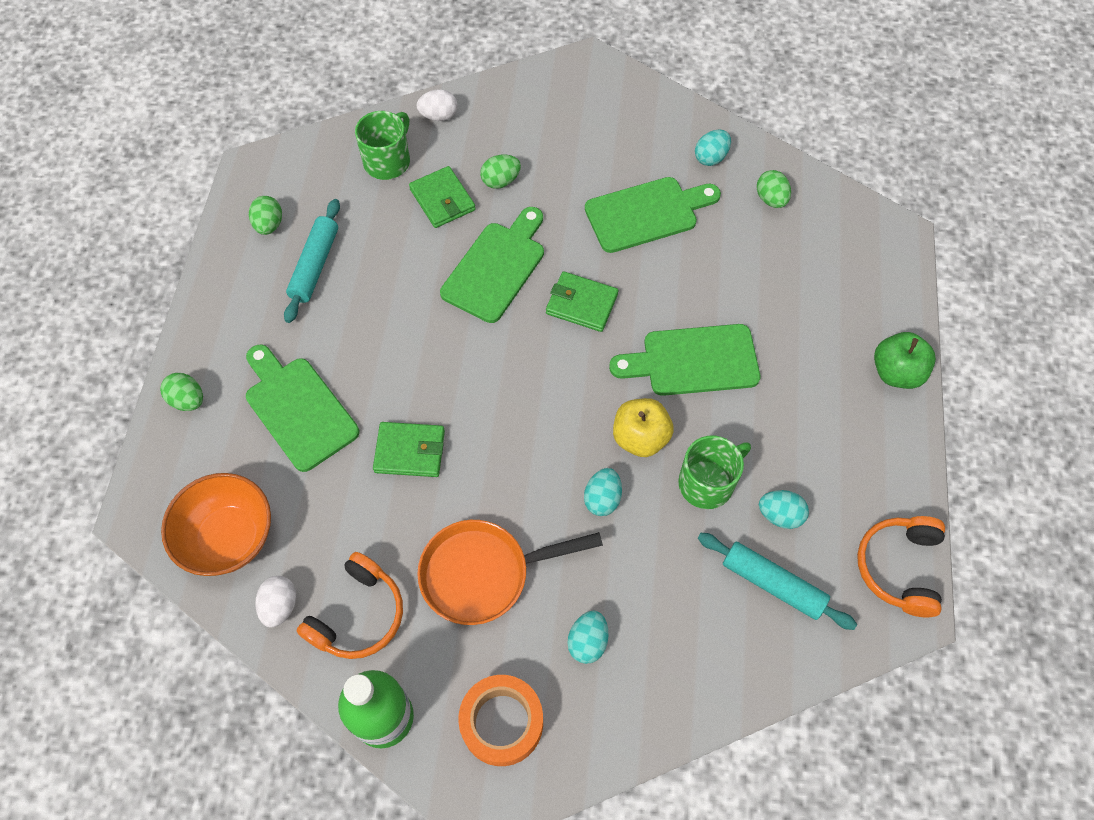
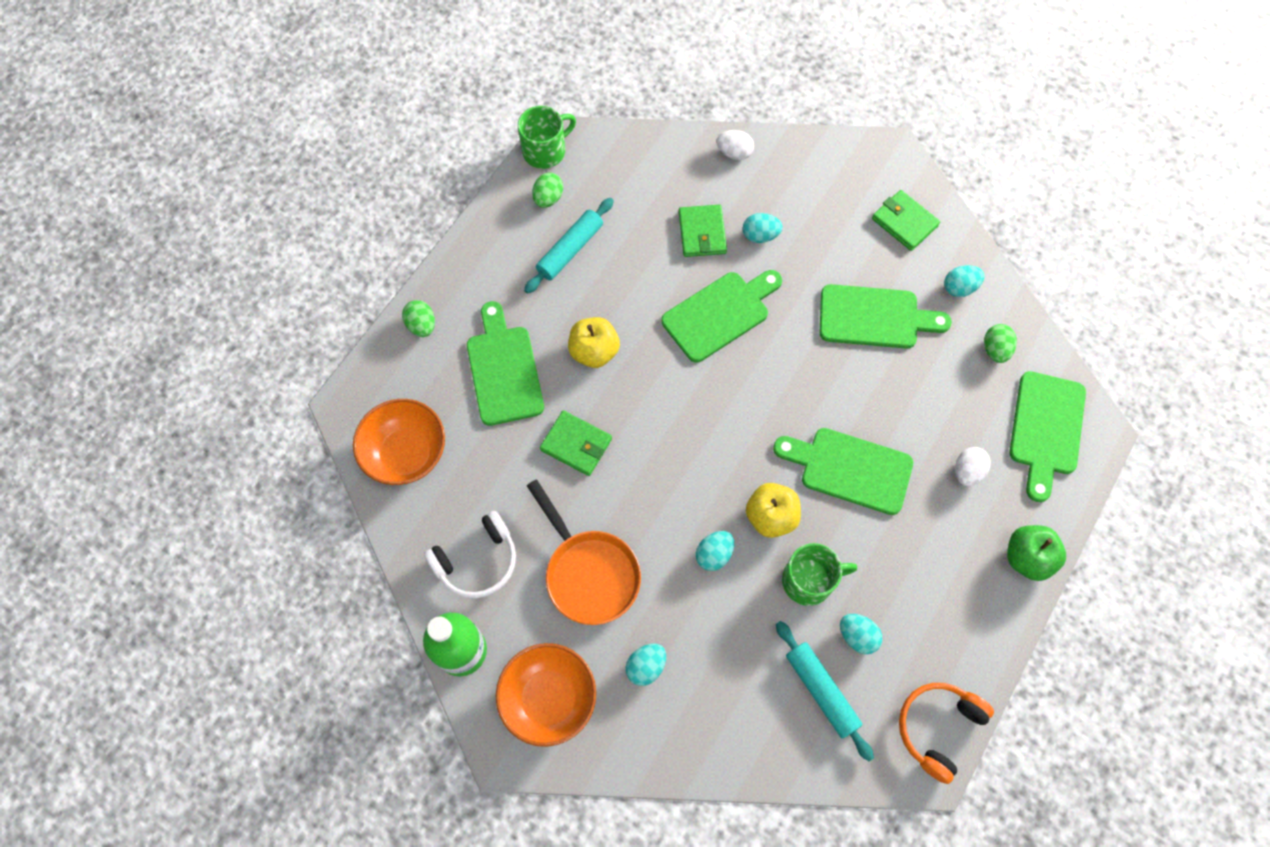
camera: 25 degrees right, 5 degrees up
(280, 606) = (422, 526): white egg -> white egg (967, 471)
(358, 615) = (477, 560): orange headphones -> white headphones
(386, 353) = (594, 351): none -> yellow apple
(388, 161) = (671, 179): green mug -> green mug (545, 151)
(483, 574) = (589, 573): orange pan -> orange pan turned 135 degrees counterclockwise
(501, 181) = (760, 235): green egg -> turquoise egg
(502, 723) = (549, 698): orange tape -> orange bowl
(581, 304) = (777, 377): green wallet -> green wallet (904, 222)
(852, 251) = (1046, 429): none -> green cutting board

